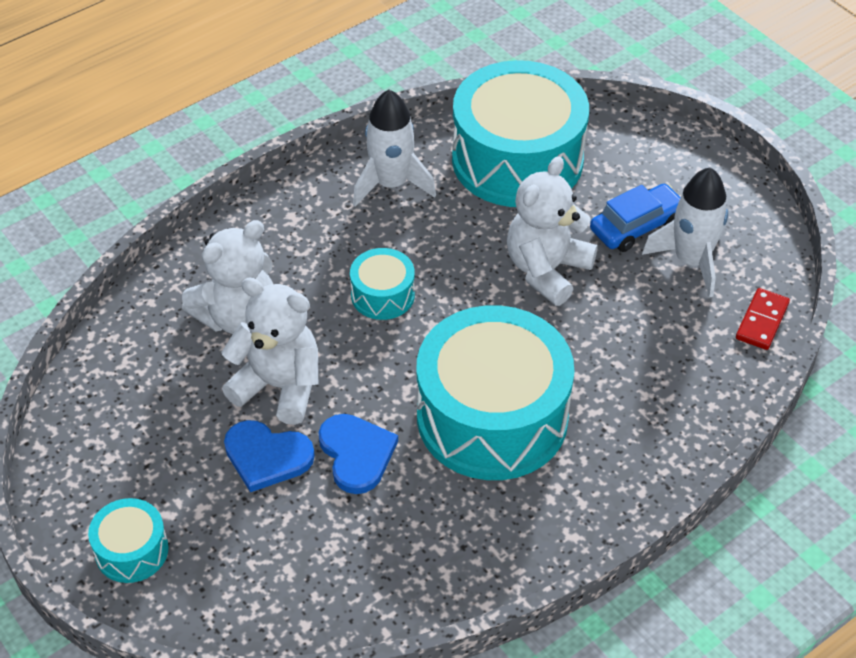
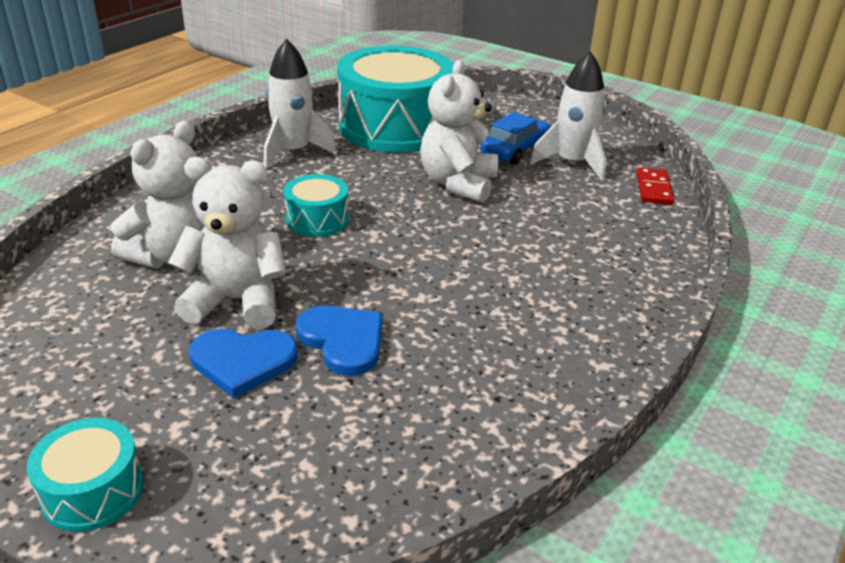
camera: 20 degrees left, 15 degrees down
(492, 417) = (467, 287): turquoise drum -> none

